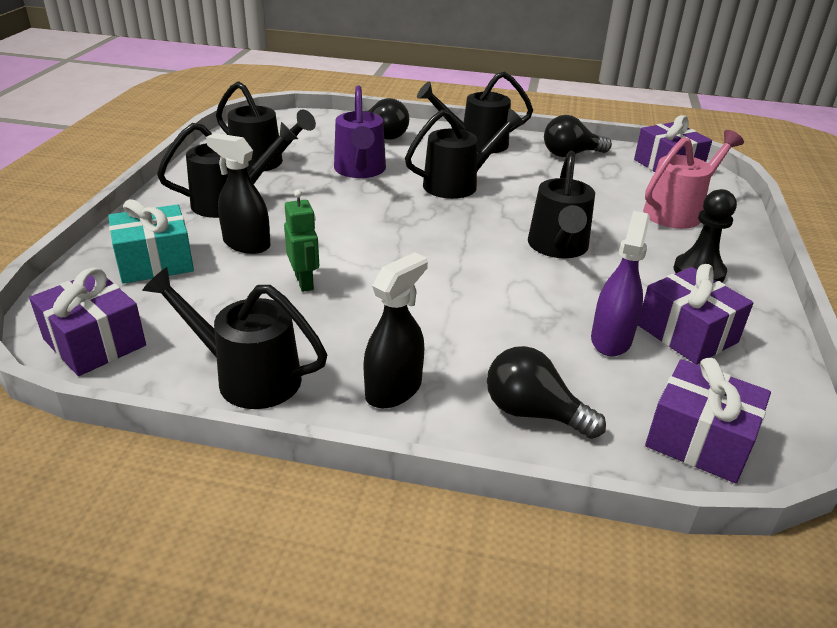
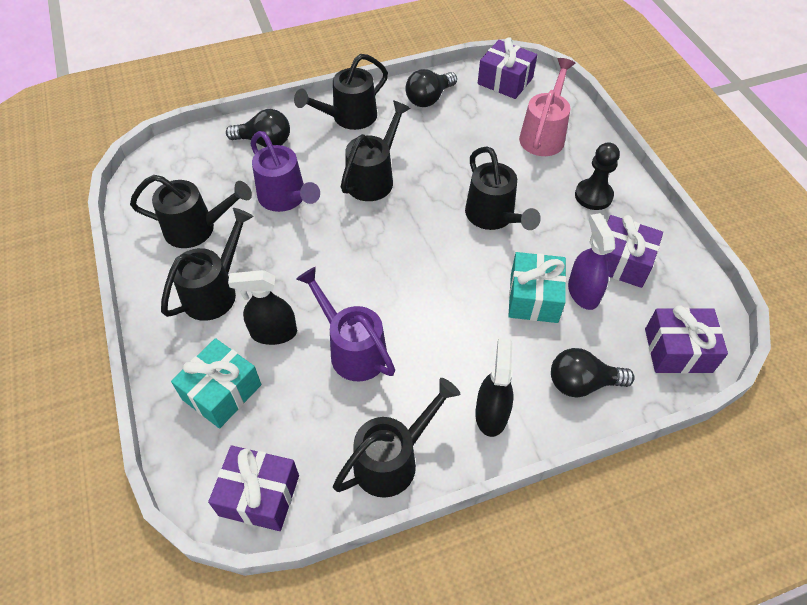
camera: 30 degrees left, 20 degrees up
(247, 376) = (393, 459): black watering can -> black watering can turned 150 degrees clockwise
(304, 282) = (352, 349): green robot -> purple watering can
(543, 321) = (533, 298): none -> turquoise gift

